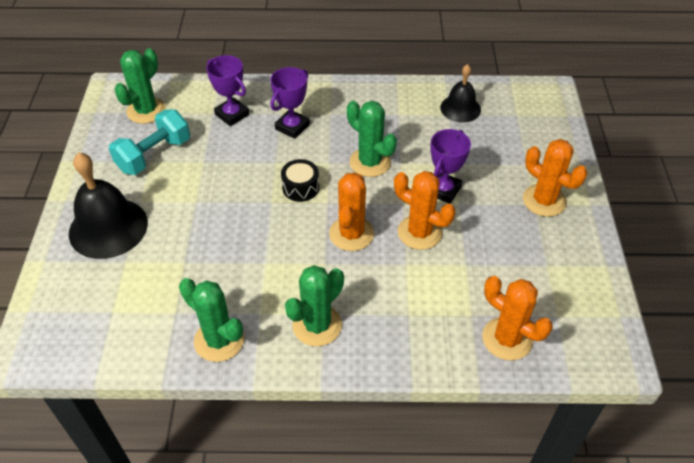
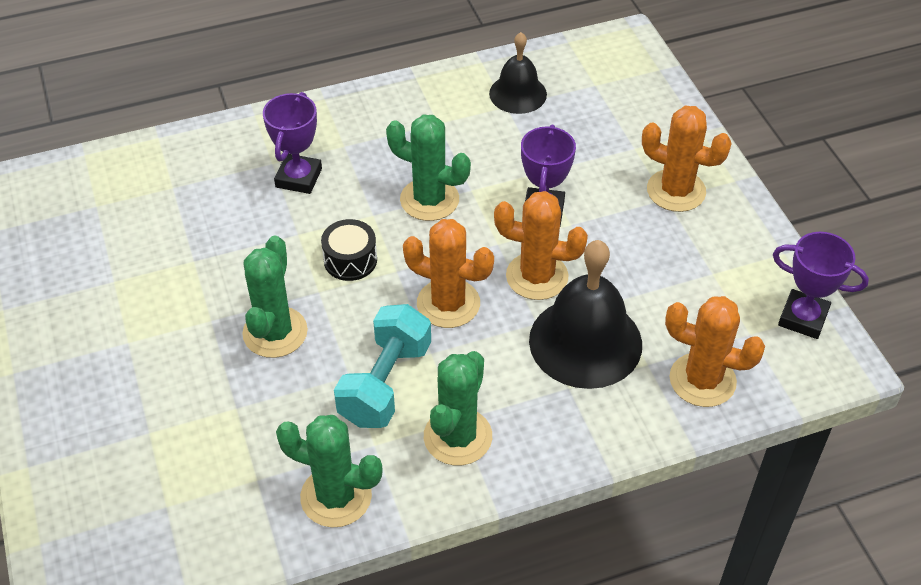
camera: 20 degrees left, 0 degrees up
(108, 227) = (100, 392): black bell -> black bell (585, 342)
(146, 111) = (70, 209): green cactus -> green cactus (275, 332)
(154, 155) = (115, 271): turquoise dumbbell -> turquoise dumbbell (385, 383)
(232, 114) = (203, 182): purple trophy -> purple trophy (803, 318)
(351, 234) = (448, 303): orange cactus -> orange cactus turned 60 degrees counterclockwise

